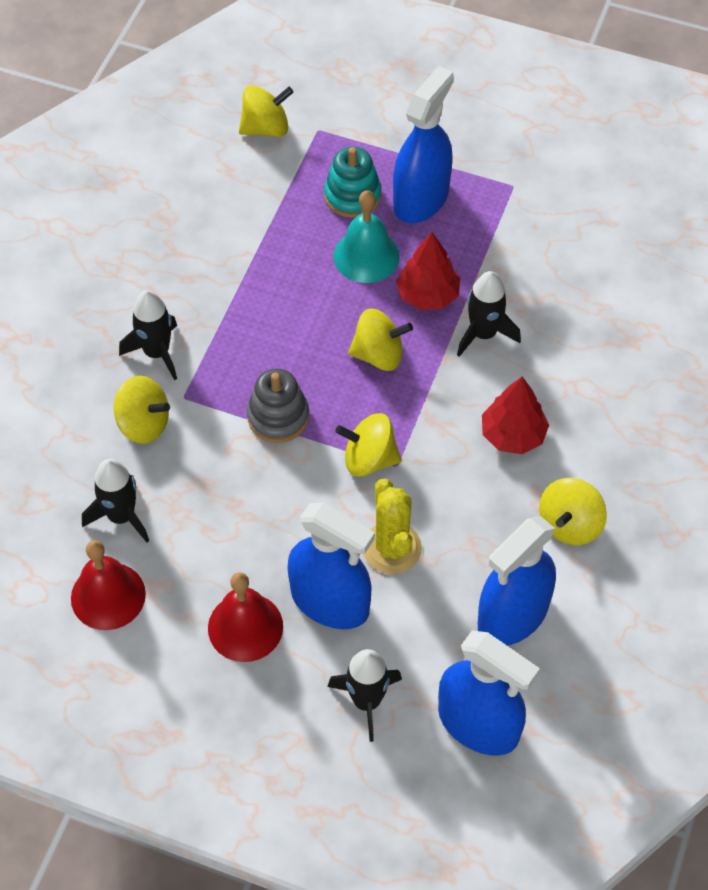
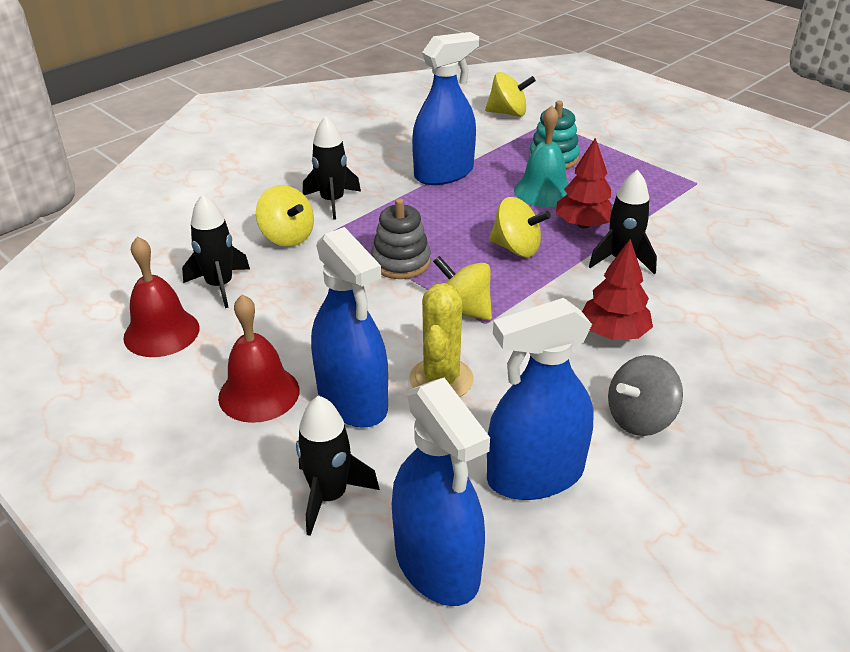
camera: 25 degrees right, 20 degrees down
(421, 199) = (610, 172): blue spray bottle -> blue spray bottle (444, 173)
(570, 524) = (640, 418): yellow spinning top -> grey spinning top

